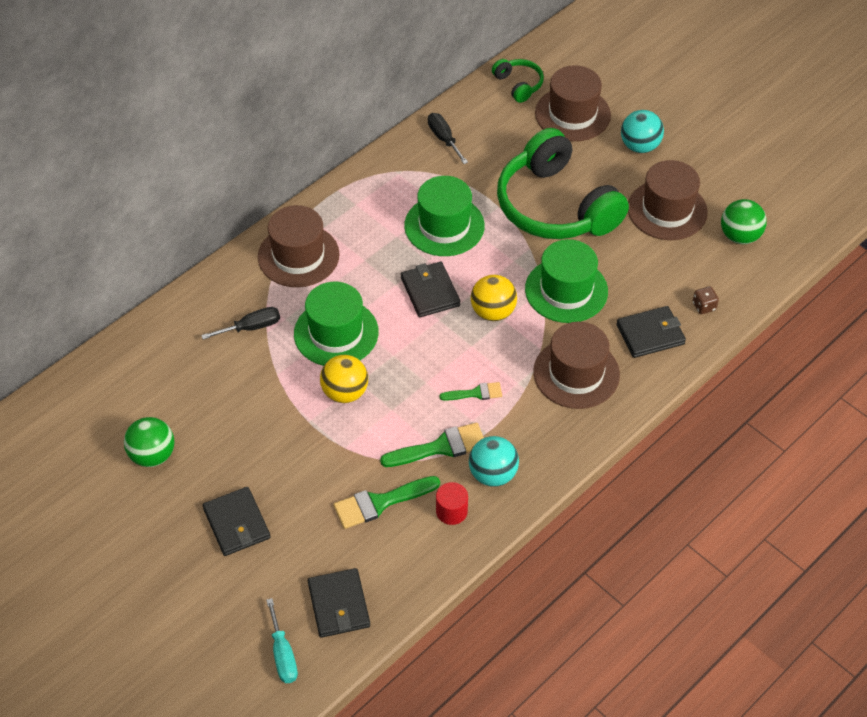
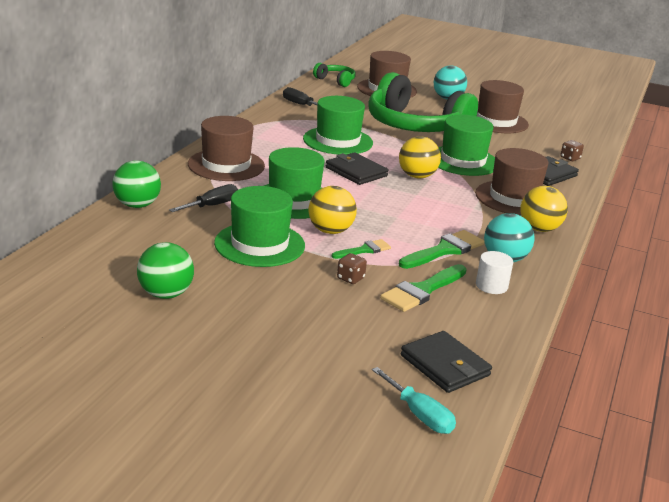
camera: 25 degrees left, 25 degrees down
(236, 523) = (291, 326): black wallet -> none
(266, 400) = (259, 244): none -> green hat
(324, 470) = (350, 278): none -> brown dice
(451, 511) = (491, 286): red cylinder -> white cylinder
(475, 393) = (444, 217): green brush -> green brush (364, 250)
(565, 433) = (539, 229): none -> yellow ball
(740, 236) = (558, 128): green ball -> green ball (137, 205)

